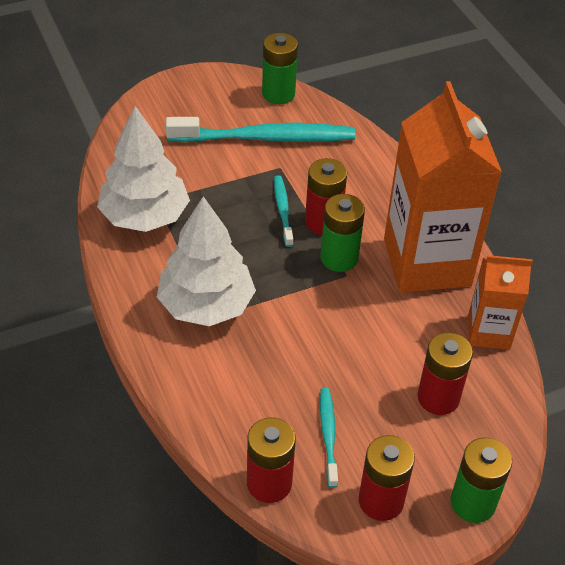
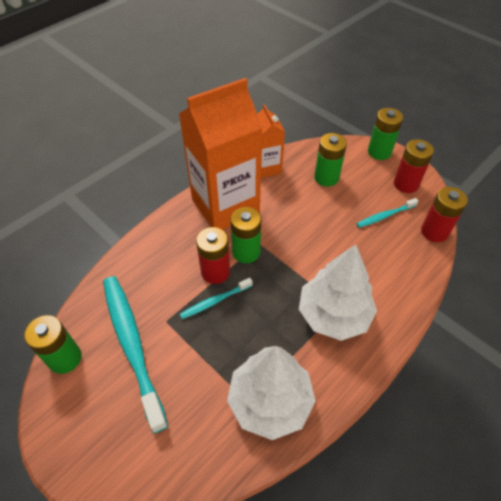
camera: 110 degrees left, 5 degrees up
(438, 398) = (326, 177): red battery -> green battery

